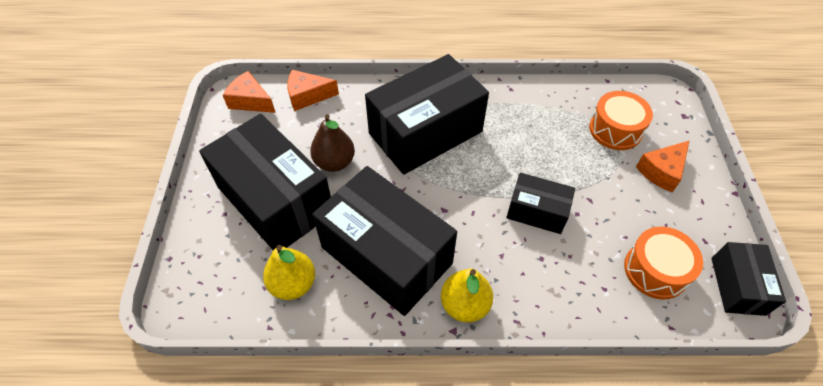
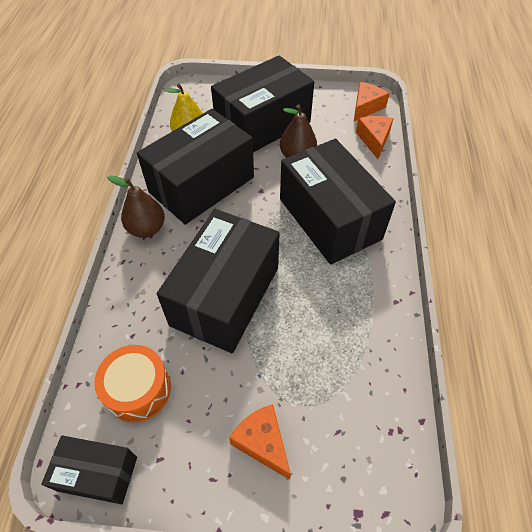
camera: 95 degrees right, 0 degrees up
(465, 305) = (147, 229): yellow pear -> brown pear
(537, 212) = (225, 296): black box -> black box, size x1.94
(615, 129) = (331, 405): orange drum -> none

